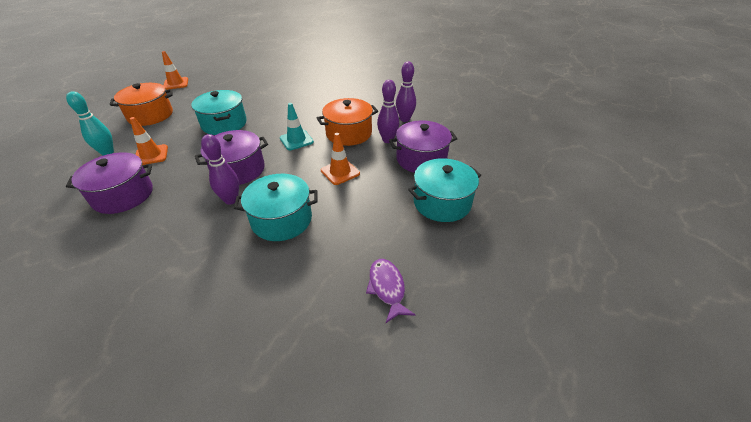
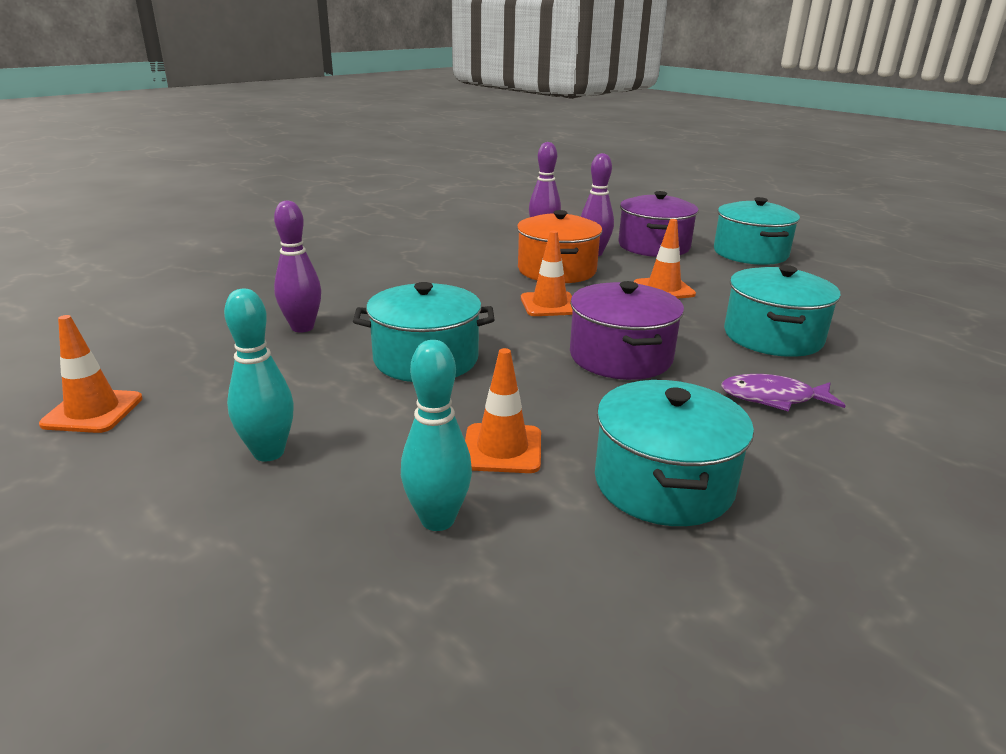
camera: 70 degrees left, 15 degrees down
(123, 195) = (663, 483): purple pot -> turquoise pot
(150, 115) = (269, 453): orange pot -> turquoise bowling pin
(231, 200) = (713, 368): purple bowling pin -> purple bowling pin (302, 328)
(296, 140) = (549, 305): turquoise traffic cone -> orange traffic cone
(387, 288) = (899, 298): purple fish -> purple fish (773, 398)

